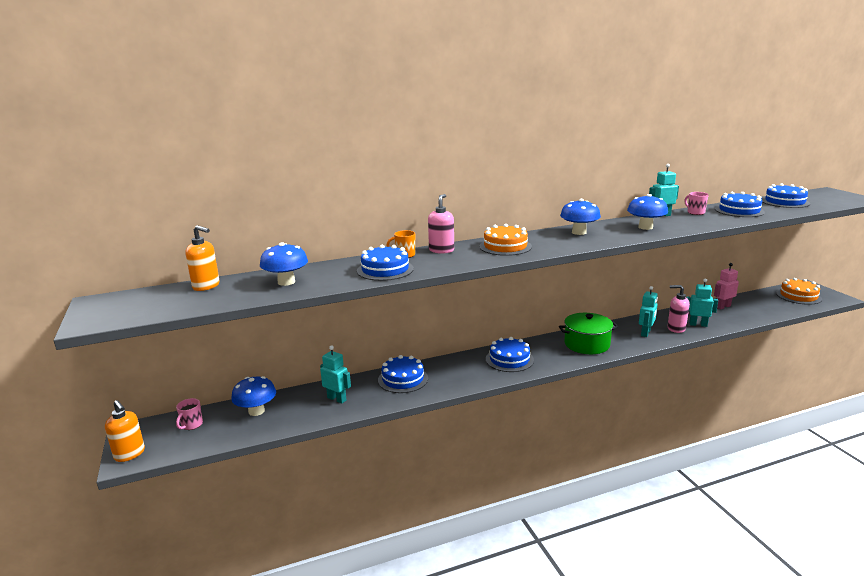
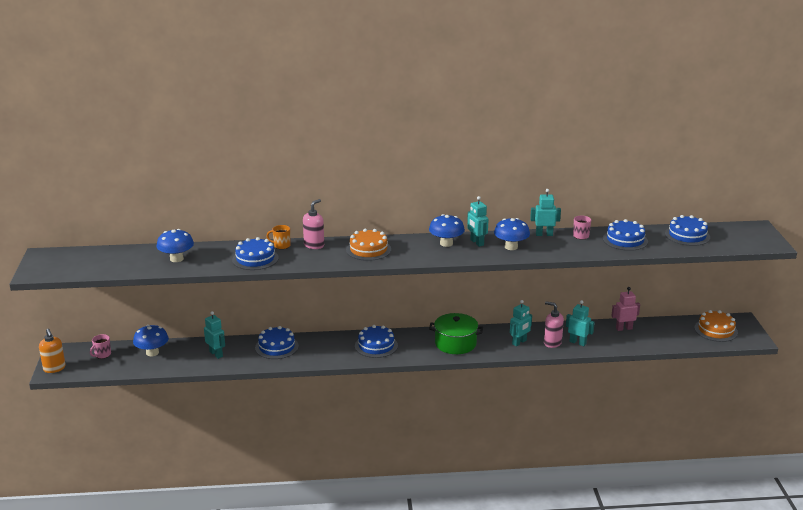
camera: 15 degrees right, 5 degrees up
(206, 286) = (119, 253): orange soap dispenser -> none
(608, 228) = (476, 242): none -> turquoise robot

